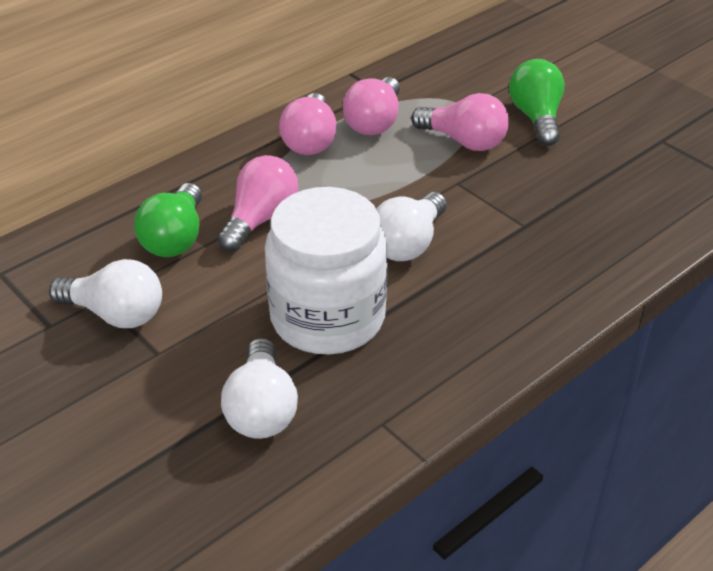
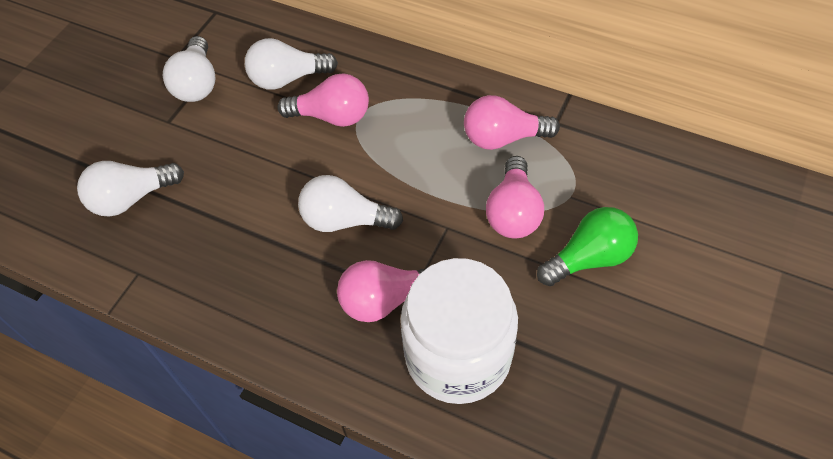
camera: 70 degrees right, 15 degrees up
(175, 238) = (288, 79): green light bulb -> white light bulb
(310, 141) = (450, 106): pink light bulb -> pink light bulb (385, 300)
(327, 317) = (236, 200): white jar -> white jar (458, 355)

